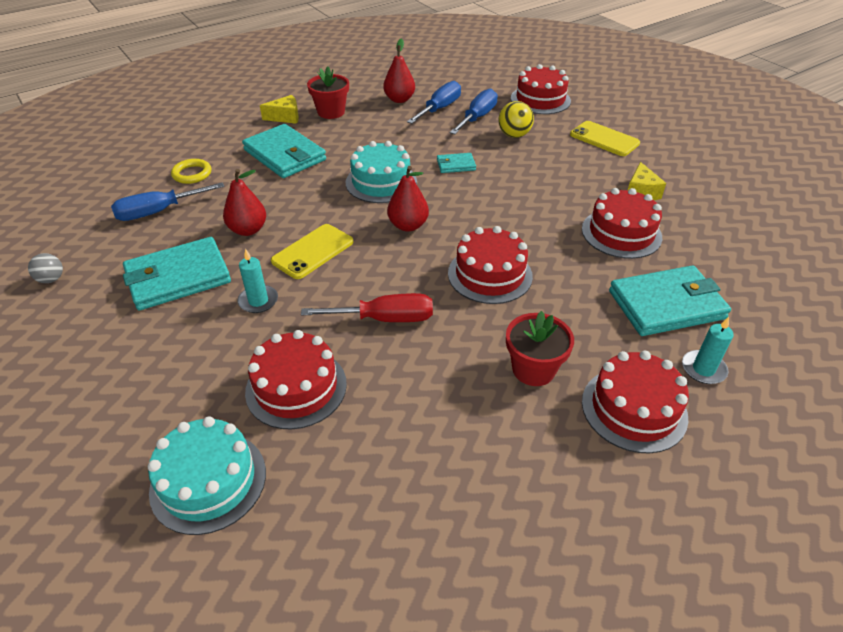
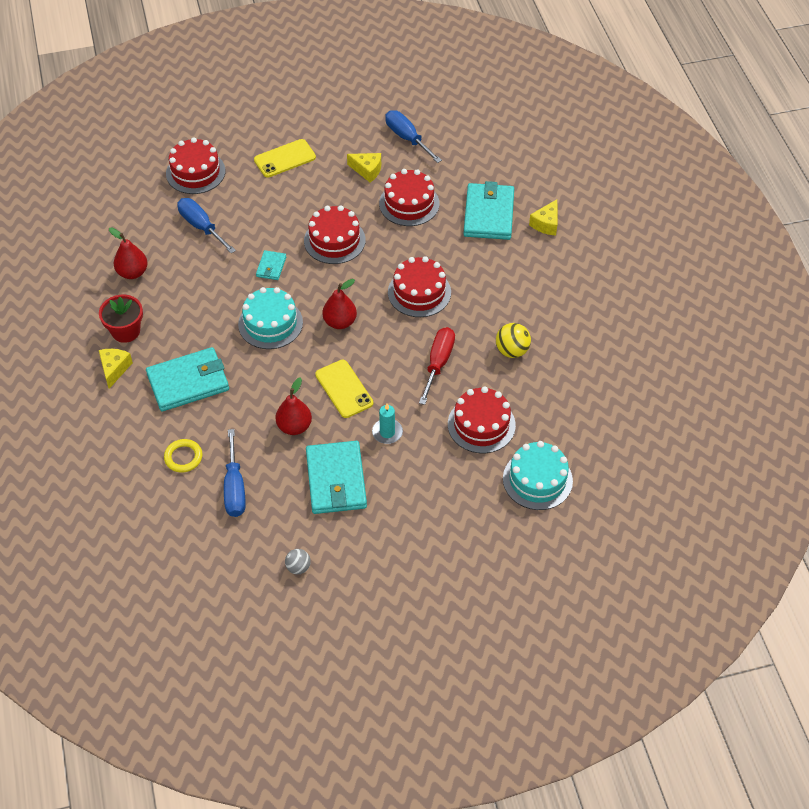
camera: 70 degrees left, 10 degrees up
(440, 108) = (169, 248): blue screwdriver -> blue screwdriver (407, 138)
(514, 135) = (246, 213): yellow ball -> yellow ball (512, 351)
(533, 369) = (514, 301): red flower pot -> none
(634, 409) = (561, 268): red cake -> red cake (334, 240)
(703, 369) = (546, 224): turquoise candle -> yellow cheese

